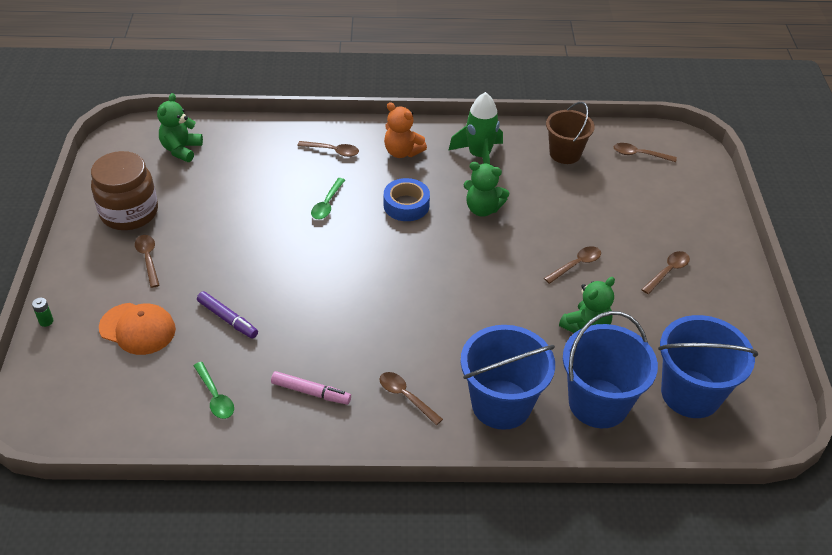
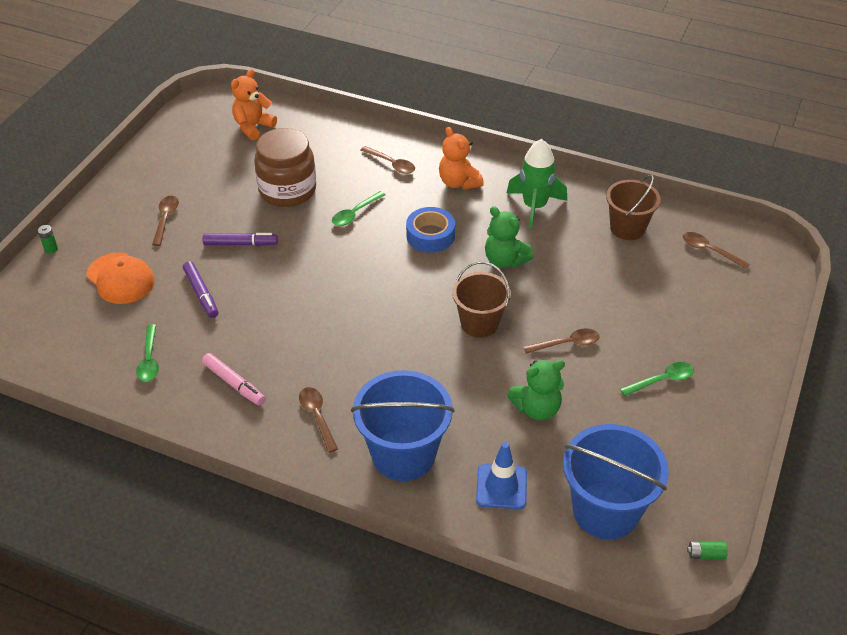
camera: 25 degrees right, 0 degrees up
(129, 213) = (174, 172): brown jar -> brown jar (287, 190)
(181, 149) = (253, 127): green teddy bear -> orange teddy bear
(237, 261) = (240, 244): none -> purple marker
(495, 269) = (479, 323): none -> brown bucket
(598, 403) = (501, 487): blue bucket -> blue traffic cone
(667, 272) = (662, 380): brown spoon -> green spoon
(784, 402) = (705, 554): none -> green battery

